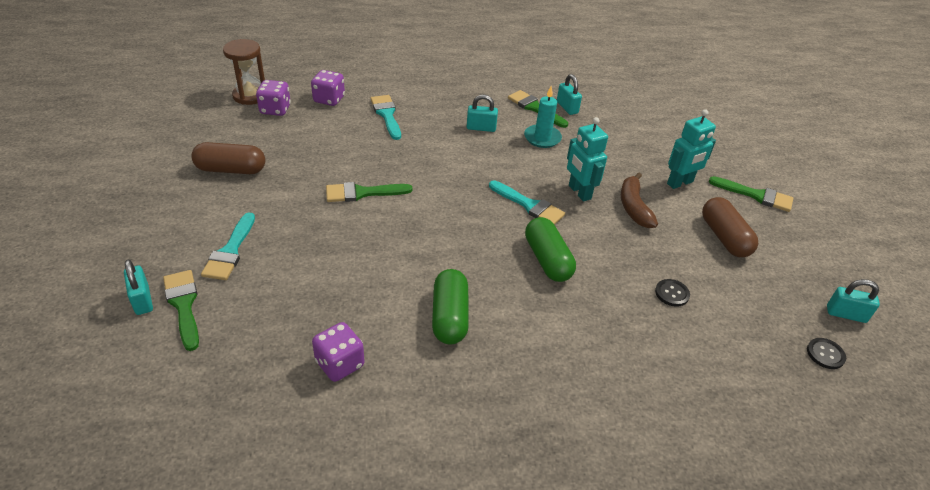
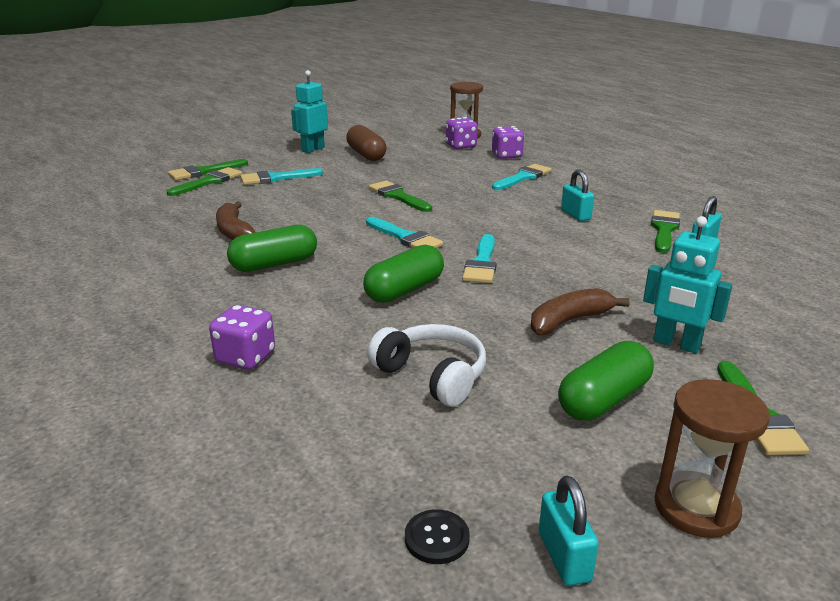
camera: 65 degrees right, 15 degrees down
(142, 300) = (204, 171): turquoise padlock -> green brush
(340, 364) = (185, 238): purple dice -> purple dice (245, 357)
(353, 323) = (234, 232): none -> brown banana
(454, 223) = (405, 237): none -> turquoise brush
(542, 138) = (614, 245): turquoise candle -> none
(579, 192) = (546, 283): turquoise robot -> turquoise robot (313, 149)
(672, 293) = (432, 375): black button -> white headphones
(724, 237) = (604, 399): brown capsule -> green capsule
(820, 254) = (696, 507): none -> brown hourglass

